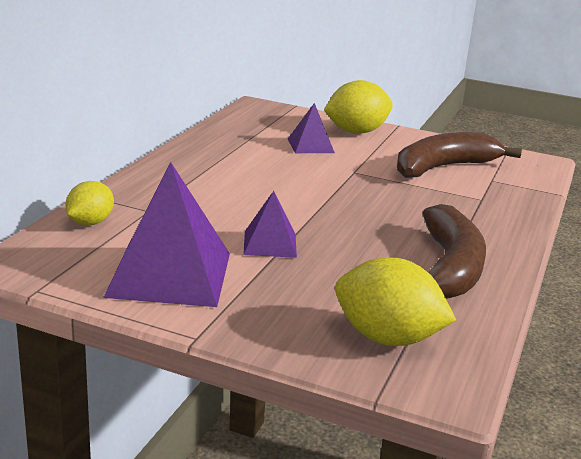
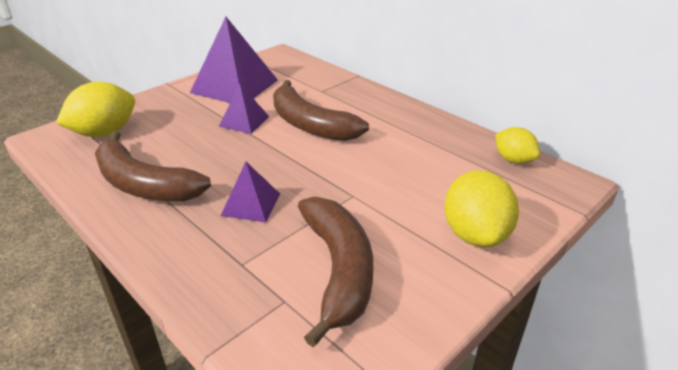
camera: 115 degrees right, 10 degrees up
(90, 222) = (314, 73): yellow lemon -> yellow lemon (513, 160)
(246, 204) = (310, 124): none -> brown banana
(310, 145) = (431, 186): purple pyramid -> purple pyramid (251, 204)

